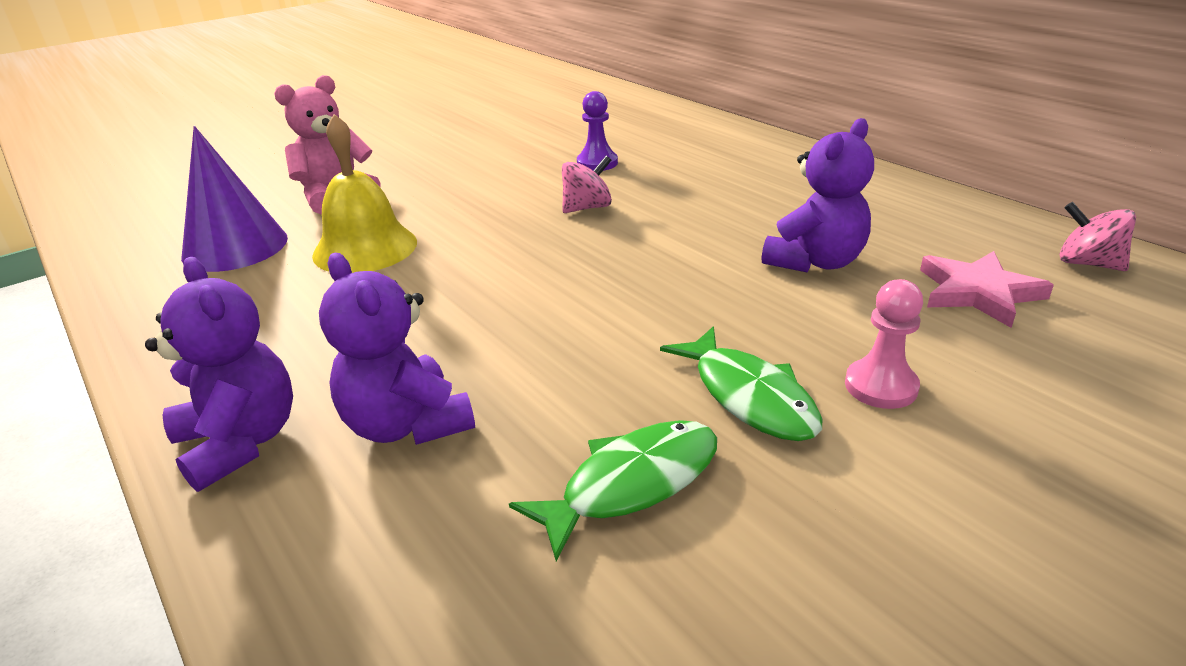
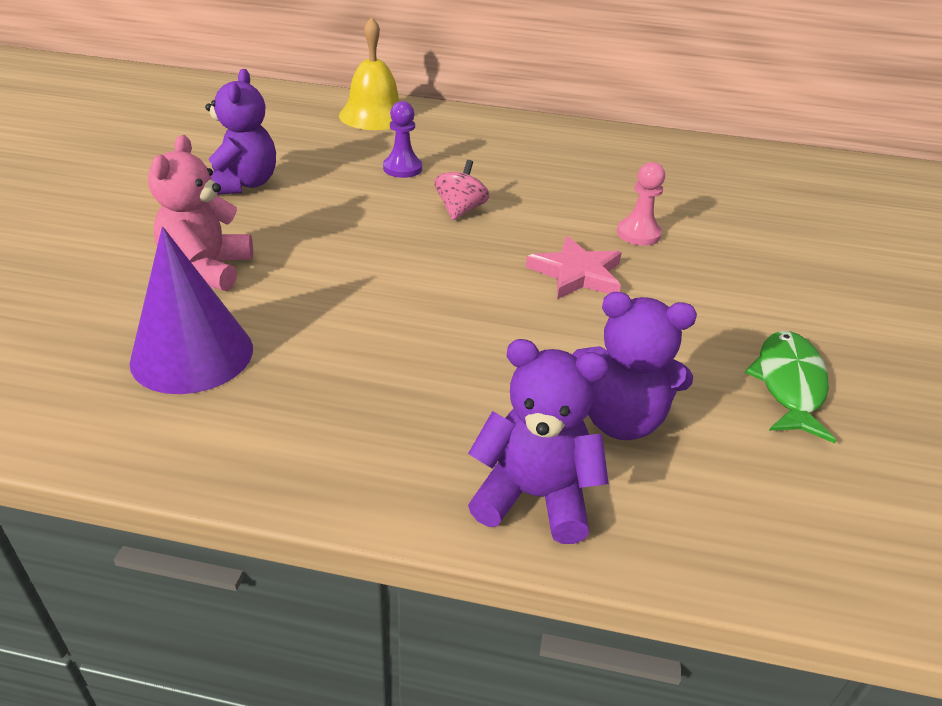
camera: 45 degrees left, 5 degrees up
(365, 248) = (335, 307): yellow bell -> yellow bell (374, 116)
(749, 396) = (761, 306): green fish -> none
(815, 262) = (664, 206): purple teddy bear -> purple teddy bear (243, 184)
(880, 386) = (804, 272): pink pawn -> pink pawn (638, 234)
(978, 292) = (765, 199): pink star -> pink star (576, 274)
(1087, 263) = (783, 164): pink spinning top -> none

